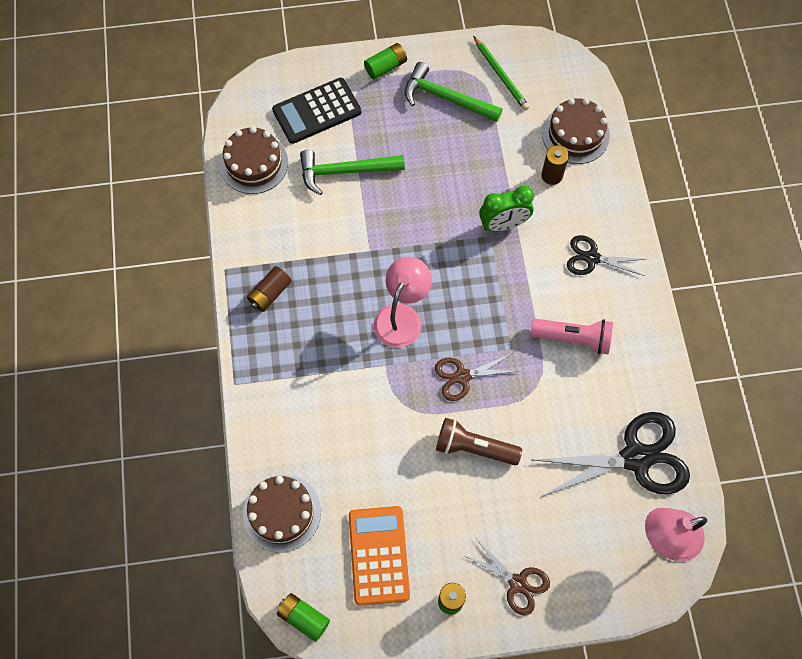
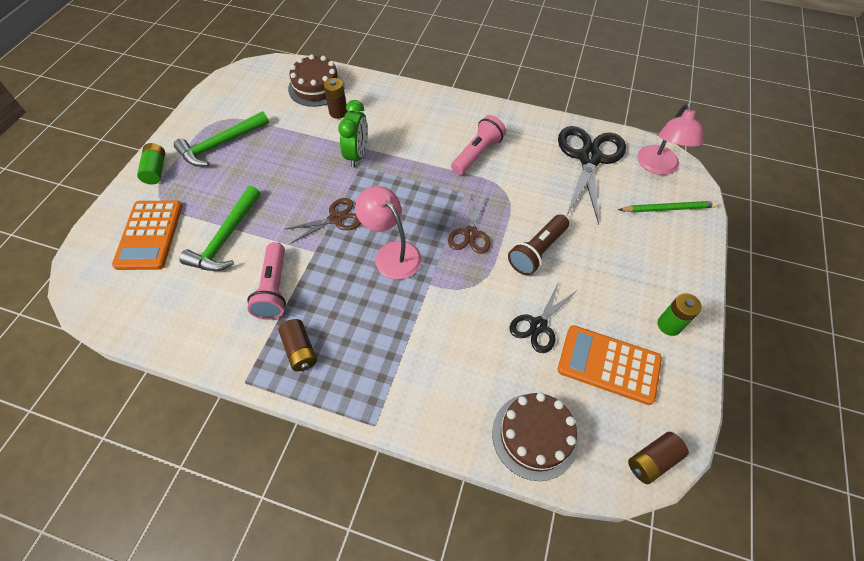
camera: 65 degrees left, 10 degrees down
(254, 163) = (155, 308): brown cake -> none
(304, 618) = (652, 460): green battery -> brown battery
(315, 240) = (274, 289): none -> pink flashlight
(317, 111) = (150, 235): black calculator -> orange calculator
(501, 75) = (232, 106): green pencil -> green pencil (667, 208)
(517, 583) = (666, 270): brown scissors -> brown scissors (336, 219)
(592, 258) = (420, 118): black scissors -> black scissors (538, 325)

